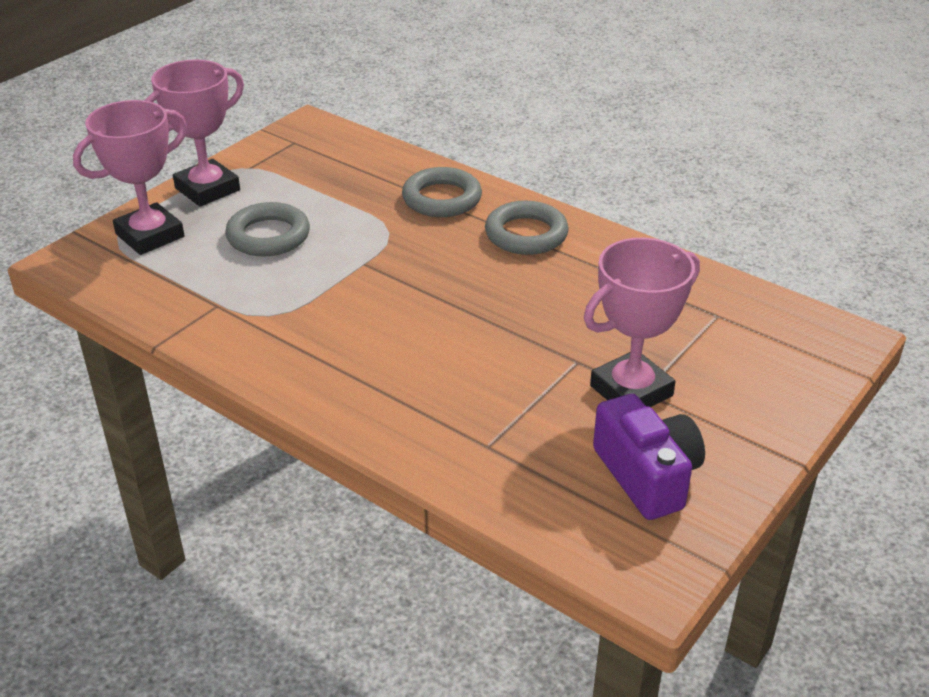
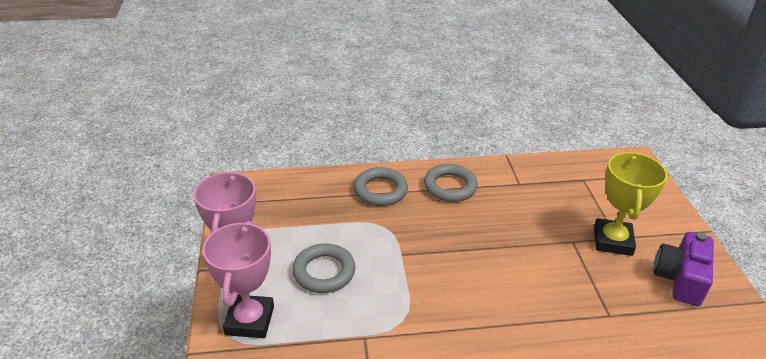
camera: 45 degrees left, 0 degrees up
(631, 391) = (612, 241): pink trophy -> yellow trophy
(647, 475) = (680, 279): purple camera -> purple camera turned 90 degrees counterclockwise

